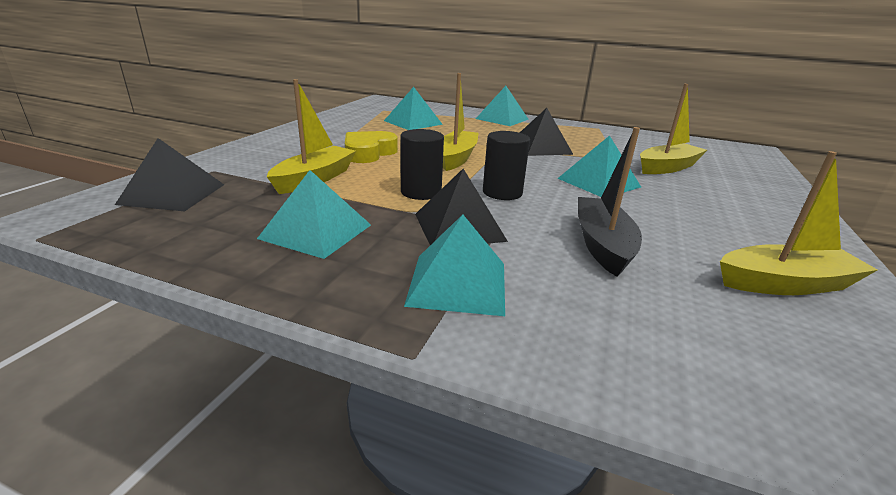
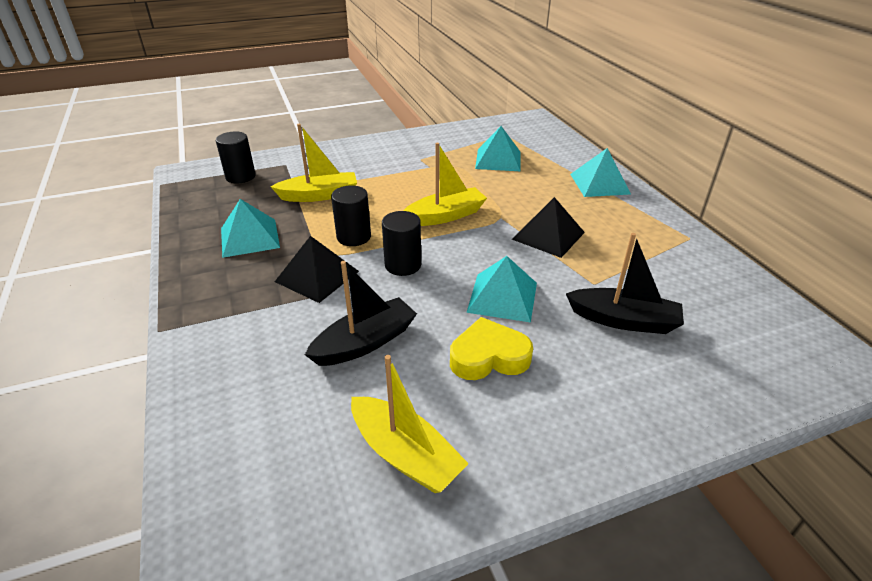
camera: 50 degrees right, 10 degrees up
(172, 194) = (240, 176): black pyramid -> black cylinder
(368, 153) = (395, 184): yellow heart -> yellow heart (489, 357)
(458, 283) = (242, 310): turquoise pyramid -> none
(667, 168) = (623, 320): yellow boat -> black boat

